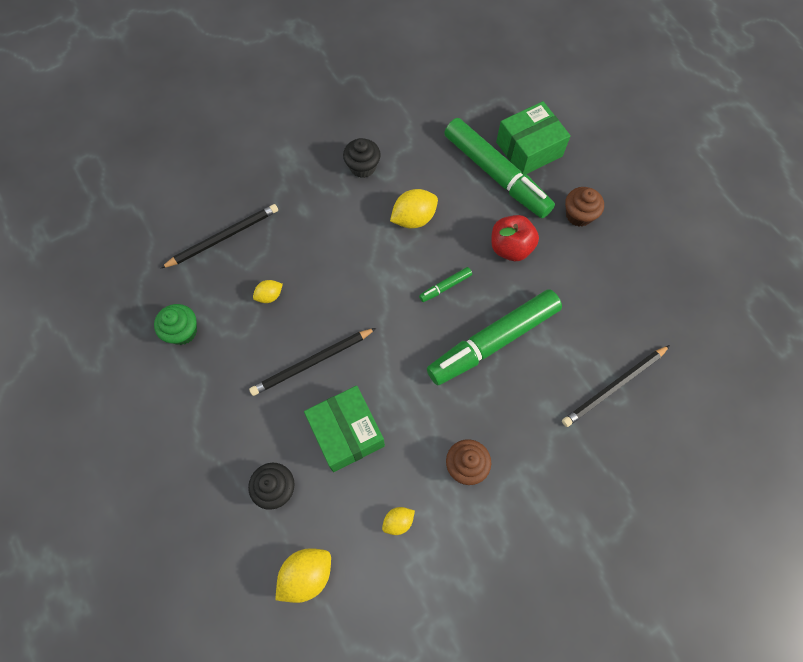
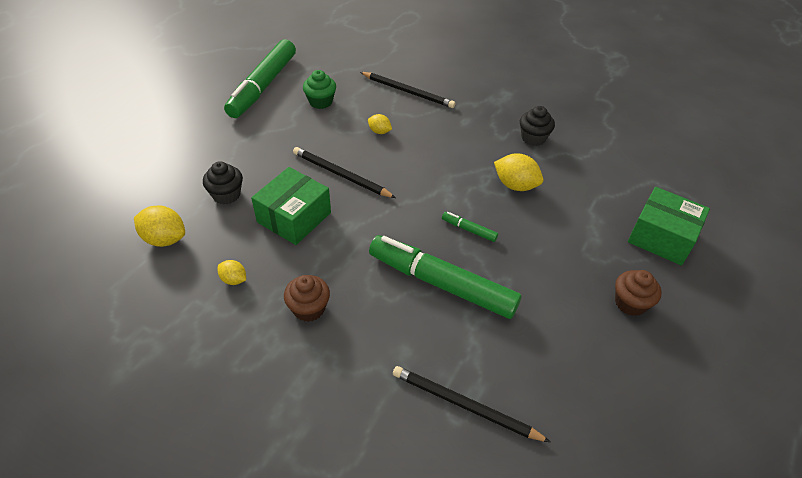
camera: 60 degrees right, 20 degrees down
(496, 175) = (610, 223): green marker -> green marker (263, 86)
(510, 248) = (546, 261): red apple -> none

